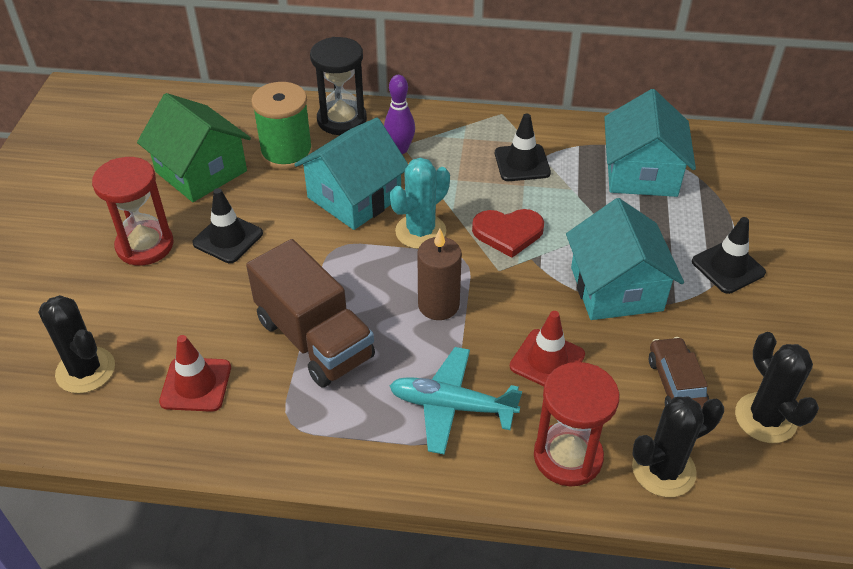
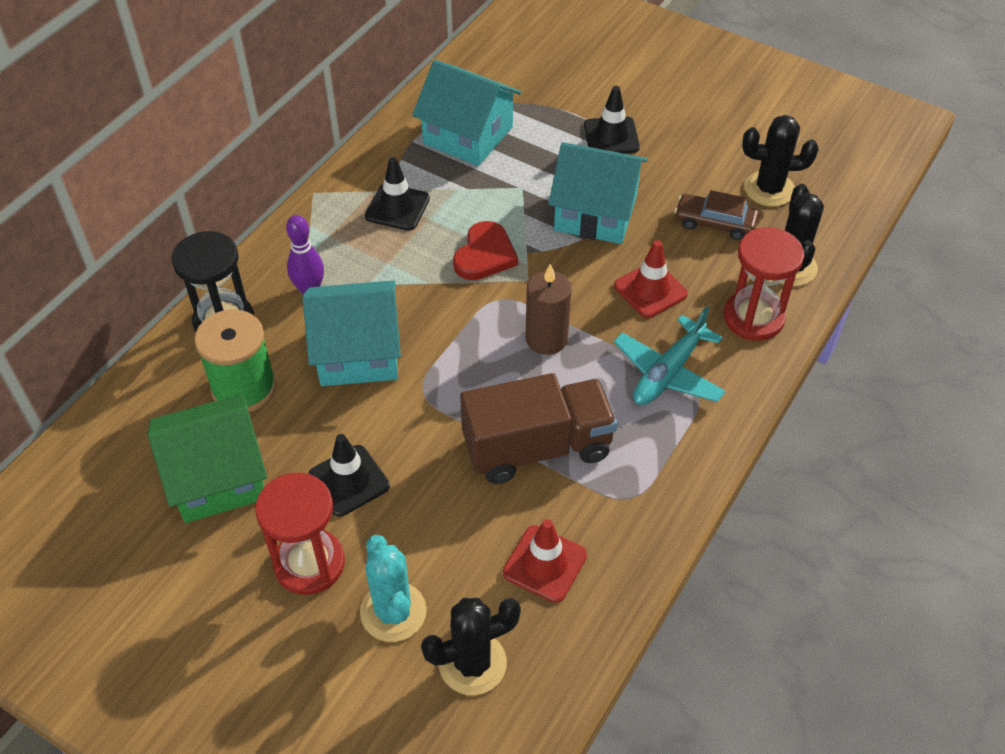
camera: 65 degrees left, 5 degrees up
(354, 197) = (358, 352): turquoise house -> turquoise house turned 75 degrees counterclockwise
(420, 231) = (442, 317): turquoise cactus -> turquoise cactus (393, 612)

